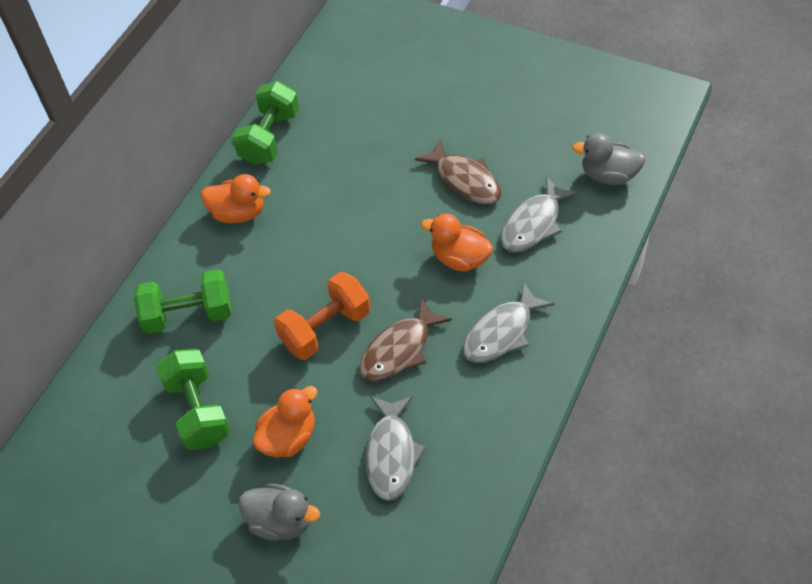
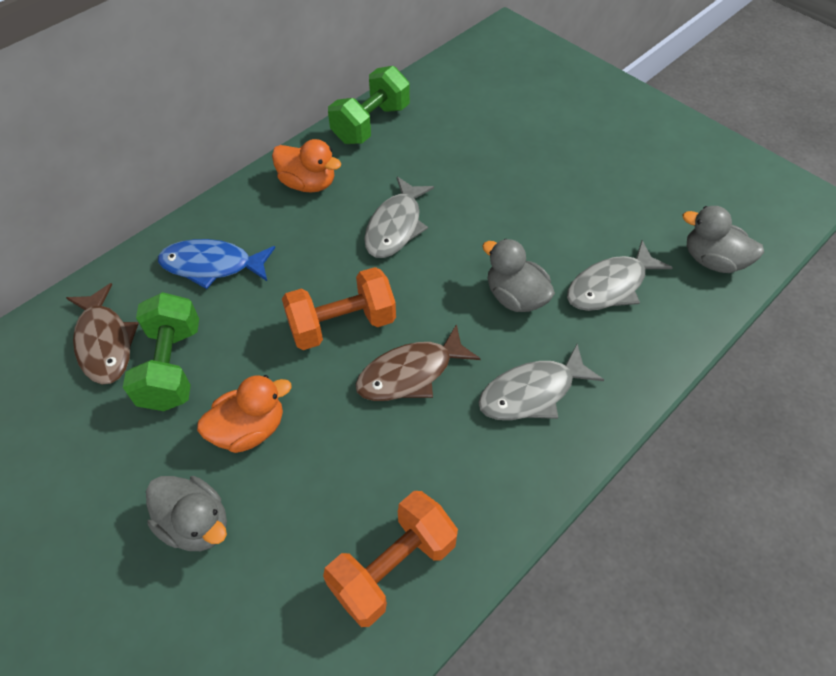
camera: 15 degrees right, 0 degrees up
(188, 315) = (212, 265): green dumbbell -> blue fish
(391, 454) = (352, 490): grey fish -> grey fish (395, 226)
(446, 497) = (393, 567): none -> orange dumbbell
(460, 258) = (515, 297): orange duck -> grey duck
(465, 180) = (551, 219): brown fish -> brown fish (105, 343)

